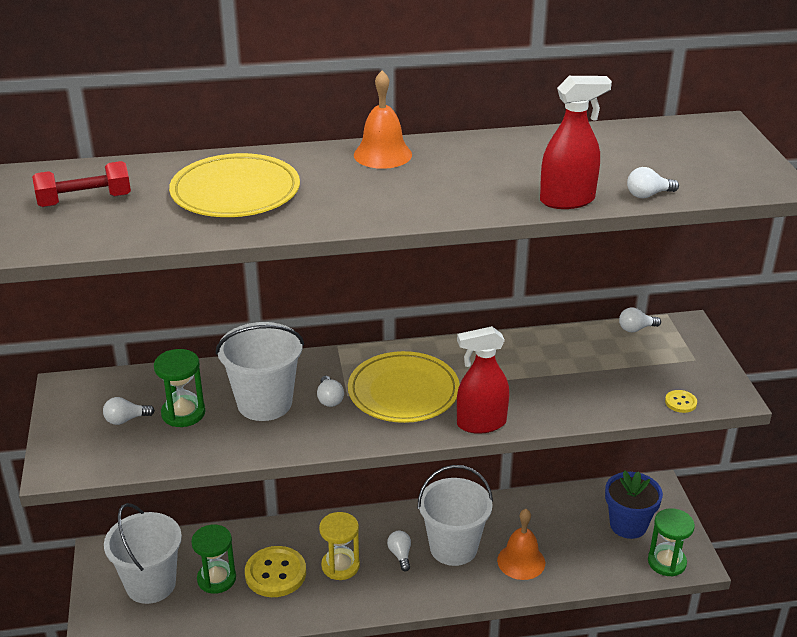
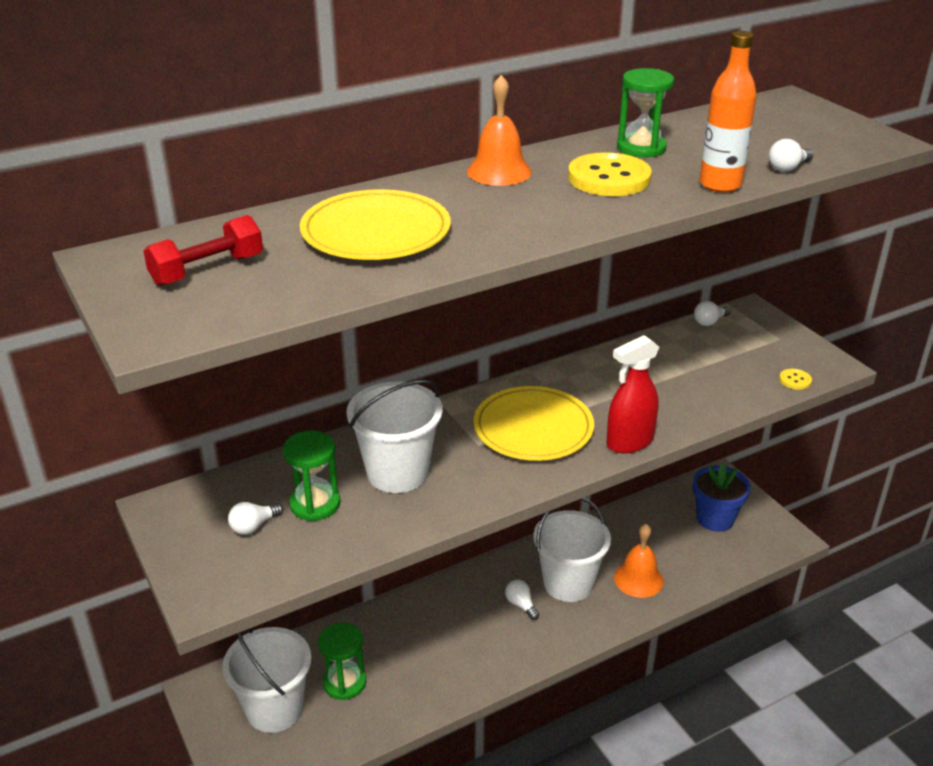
camera: 20 degrees left, 0 degrees up
(275, 573) = (404, 659): yellow button -> yellow button (609, 178)
(329, 399) = (463, 453): white light bulb -> none
(340, 566) = (467, 632): yellow hourglass -> none
(567, 200) = (720, 185): red spray bottle -> orange bottle
(666, 562) = (767, 544): green hourglass -> green hourglass (641, 148)

